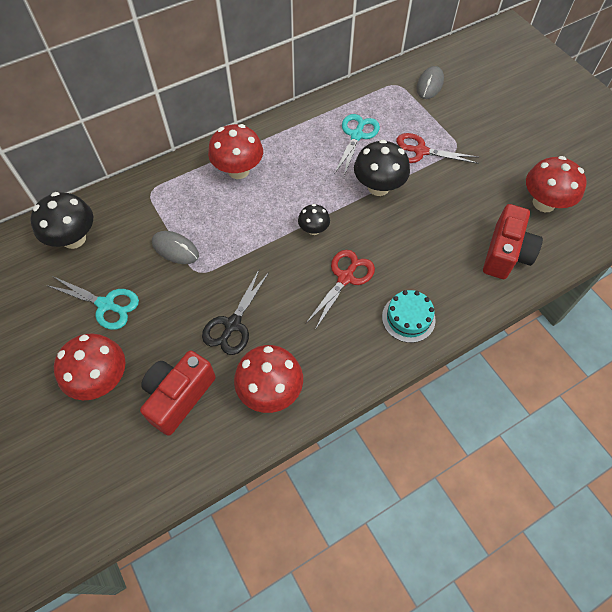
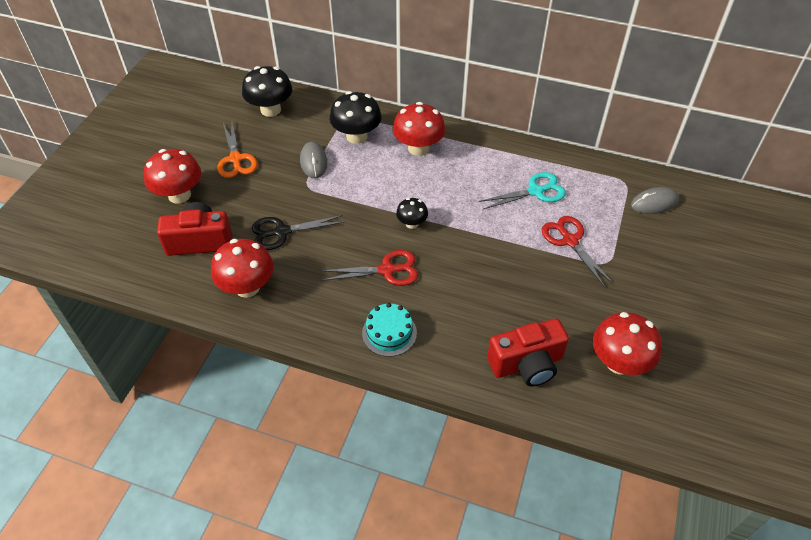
camera: 50 degrees right, 10 degrees down
(106, 305) = (235, 159): turquoise scissors -> orange scissors
(378, 187) = (498, 237): black mushroom -> black mushroom (356, 136)

